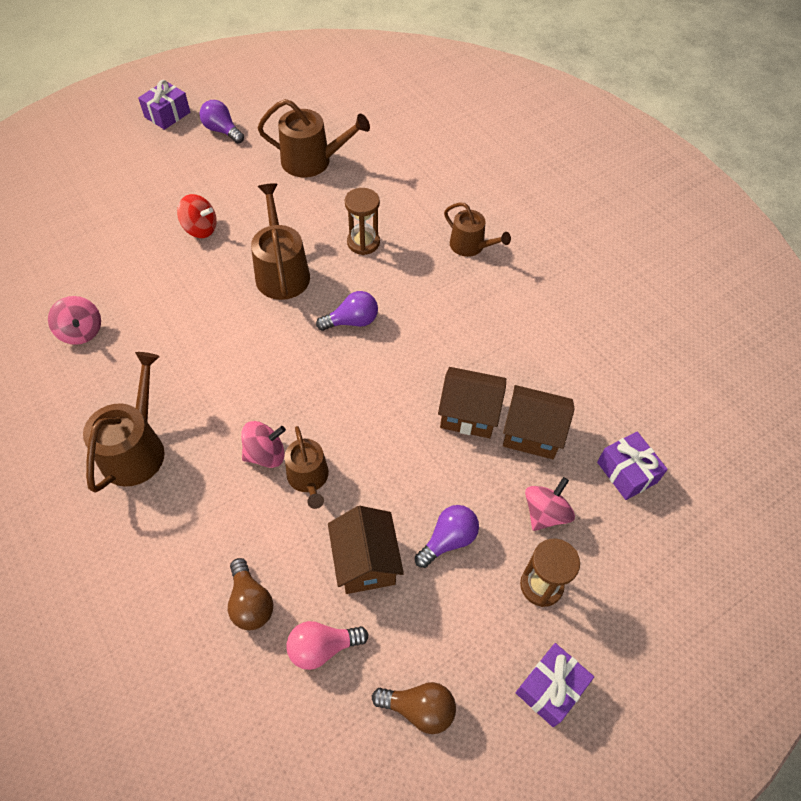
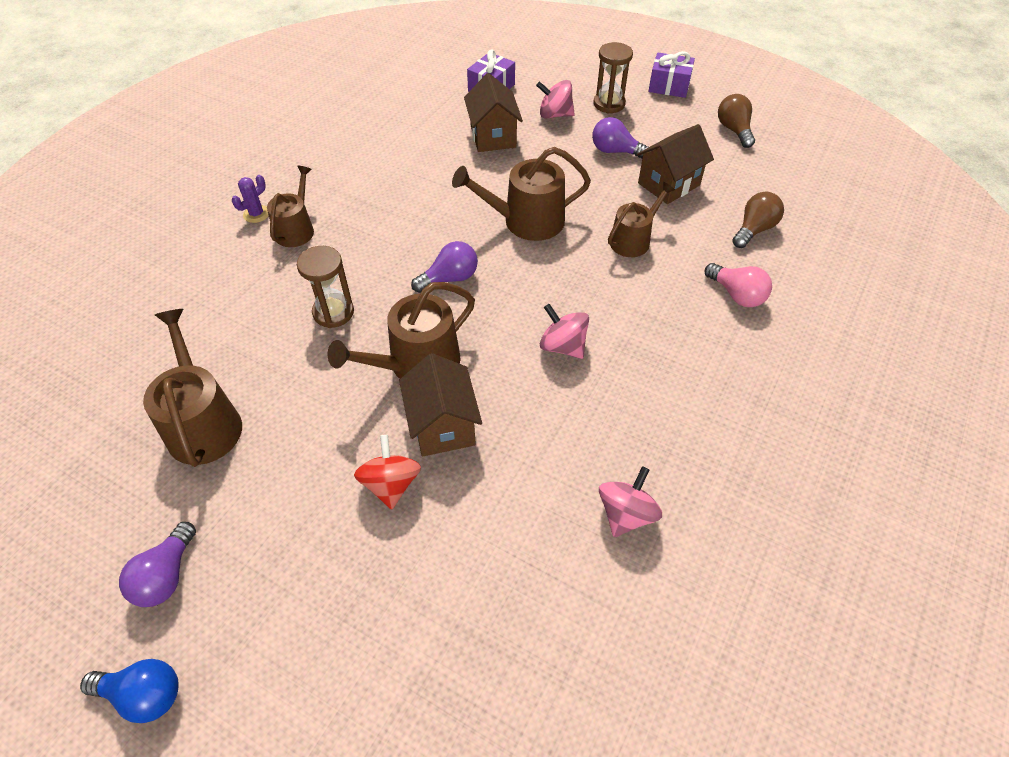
camera: 115 degrees left, 5 degrees down
(136, 448) = (709, 370): brown watering can -> brown watering can (526, 221)
(167, 115) = (144, 695): purple gift -> blue light bulb
(265, 454) = (635, 276): pink spinning top -> pink spinning top (563, 346)
(322, 647) = (744, 182): pink light bulb -> pink light bulb (736, 295)
(352, 321) = (450, 278): purple light bulb -> purple light bulb turned 105 degrees clockwise
(469, 414) = (500, 172): brown house -> brown house (443, 425)
(504, 227) = (256, 214): none -> purple cactus

